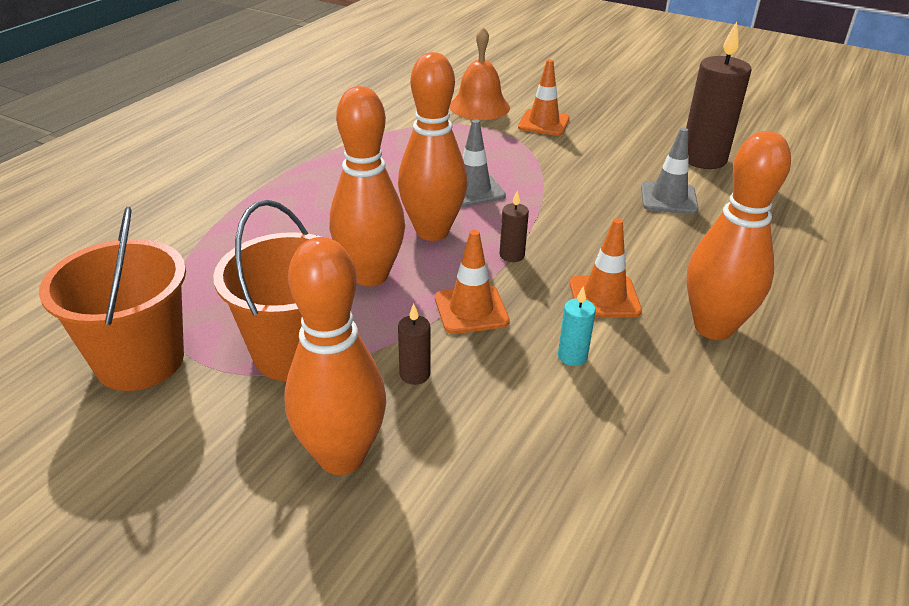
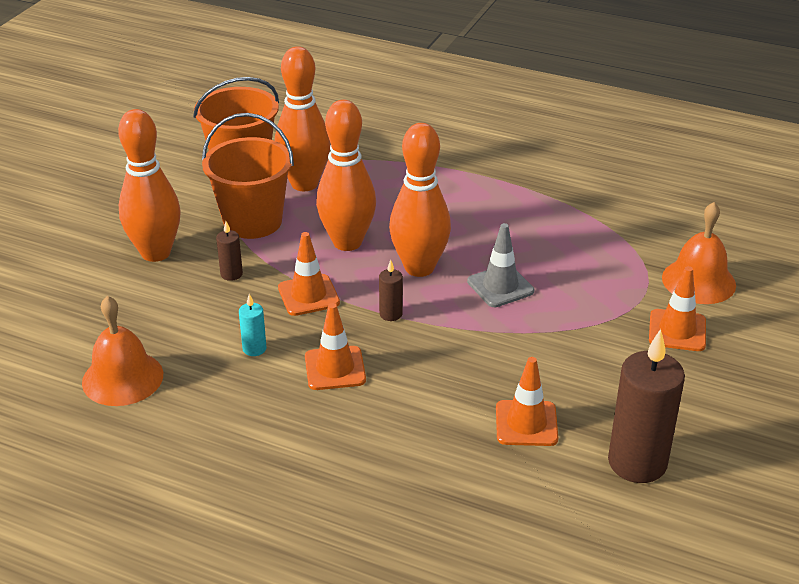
camera: 85 degrees right, 0 degrees up
(640, 484) = (122, 378): none -> orange bell
(668, 198) = (526, 423): grey traffic cone -> orange traffic cone
(713, 327) = (297, 433): orange bowling pin -> orange bowling pin (304, 184)

